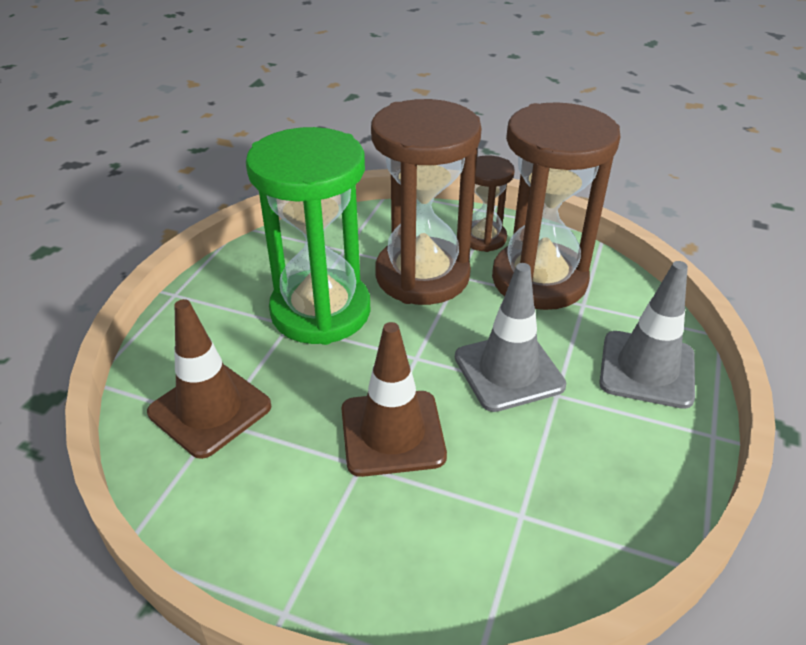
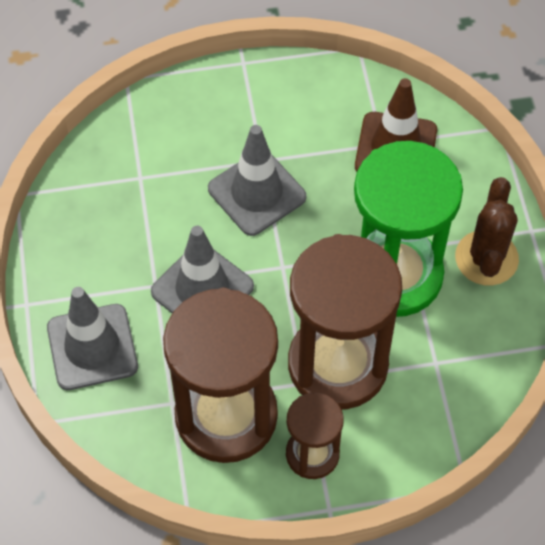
camera: 150 degrees right, 20 degrees up
(233, 291) = (486, 258): none -> brown cactus
(392, 433) = (257, 193): brown traffic cone -> grey traffic cone

